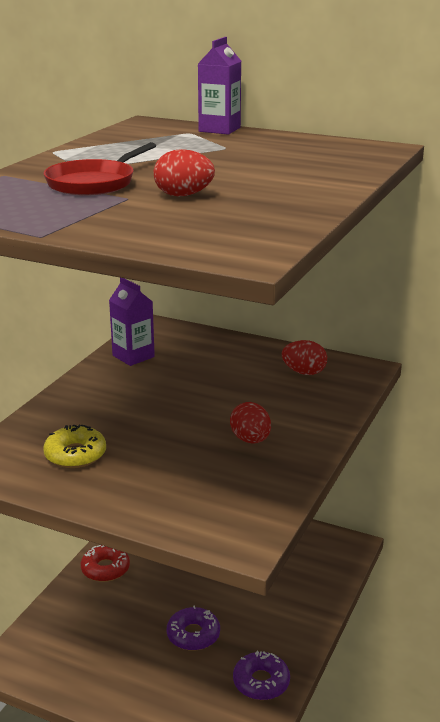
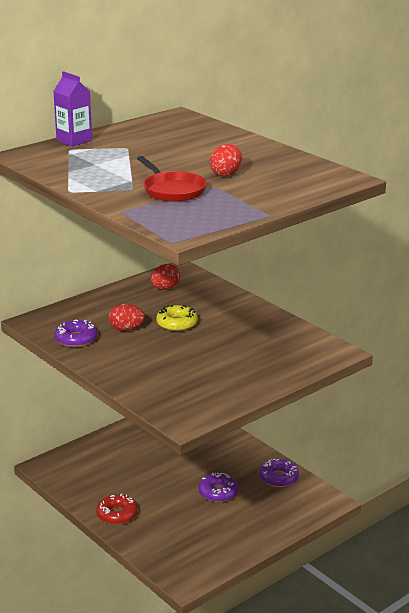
camera: 65 degrees left, 0 degrees up
(75, 455) = (200, 385): yellow donut -> yellow donut (177, 324)
(133, 356) = (76, 339): purple carton -> purple donut
(250, 440) = (234, 325): red egg -> red egg (126, 329)

